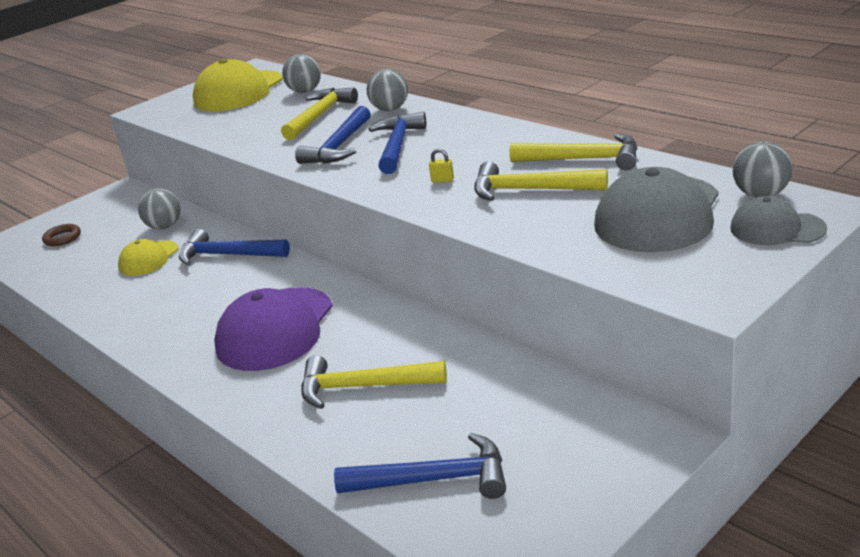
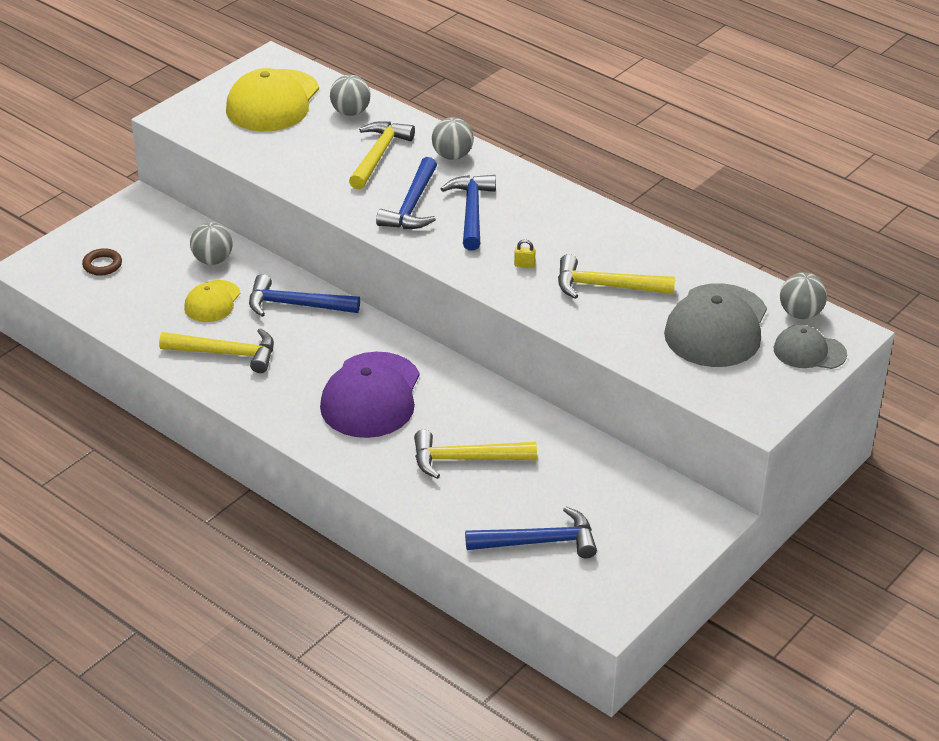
camera: 10 degrees left, 10 degrees up
(584, 159) = (652, 253): yellow hammer -> yellow hammer (226, 353)

